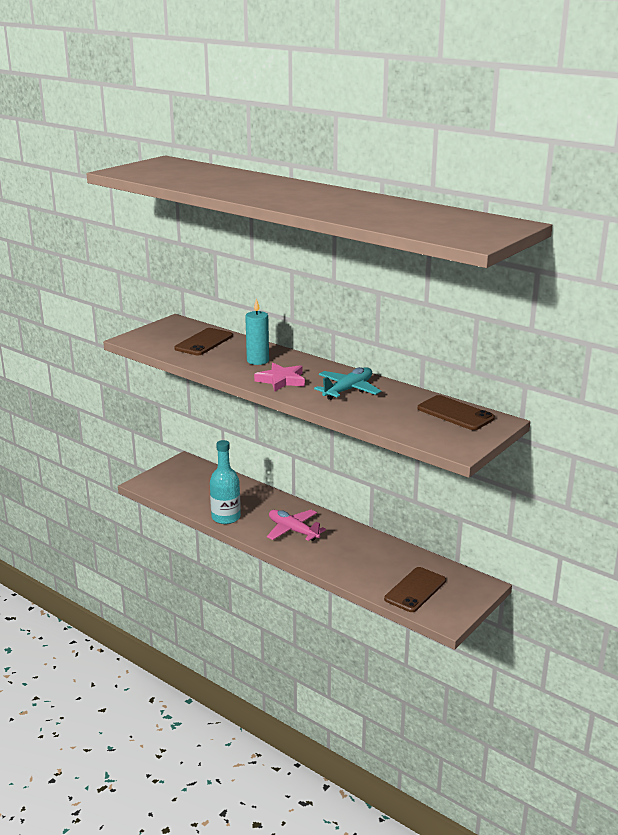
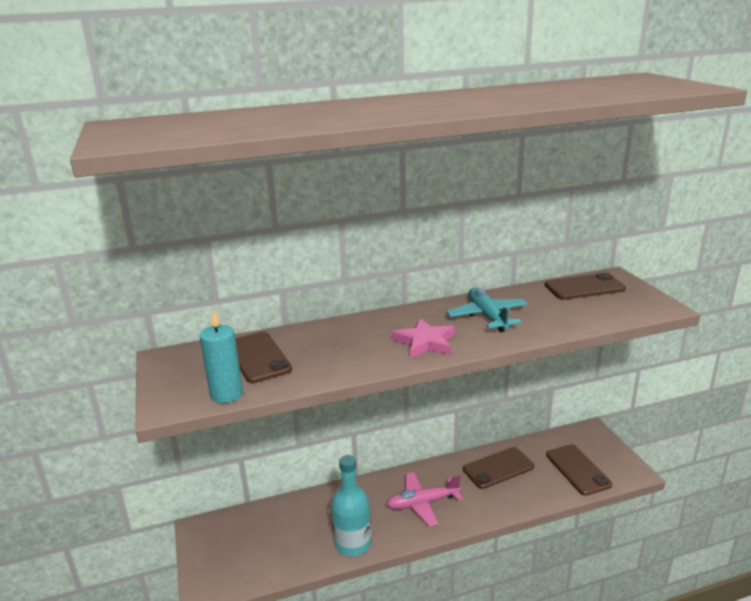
camera: 55 degrees left, 0 degrees up
(258, 361) = (356, 340): turquoise candle -> turquoise candle (226, 394)
(371, 551) = (498, 468): none -> brown phone

